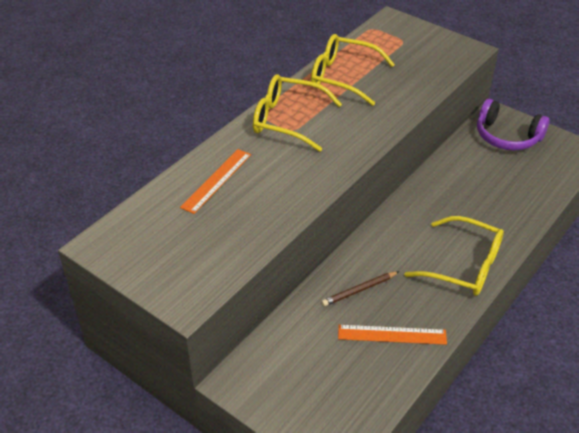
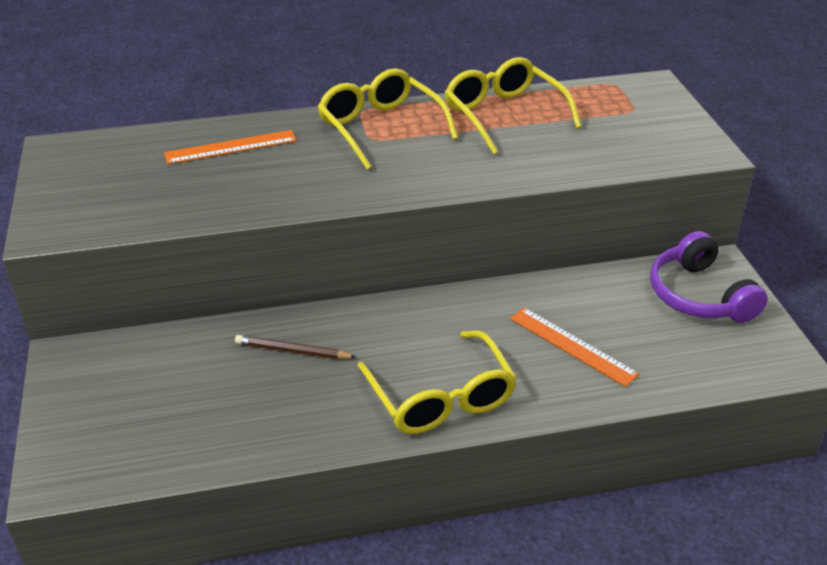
camera: 40 degrees right, 5 degrees down
(392, 334) = (263, 413): orange ruler -> orange ruler (572, 346)

